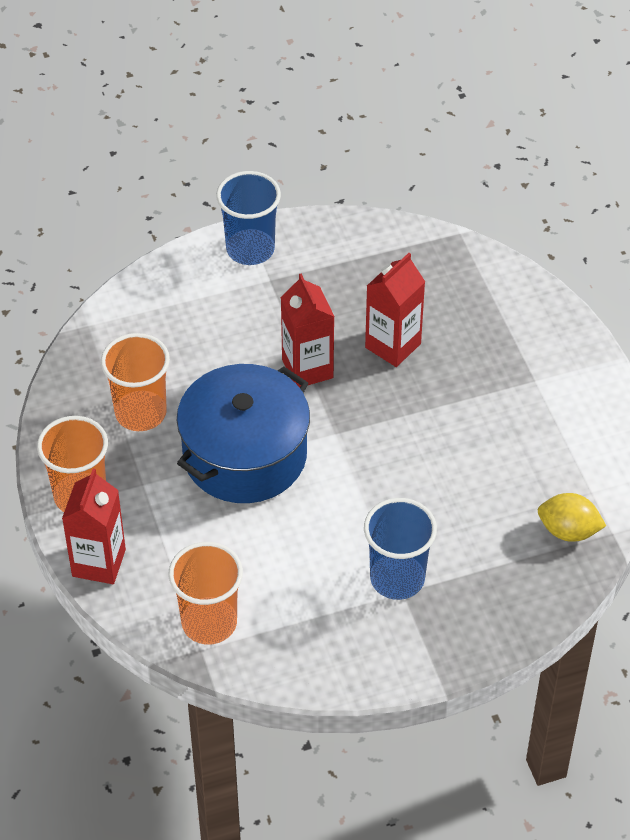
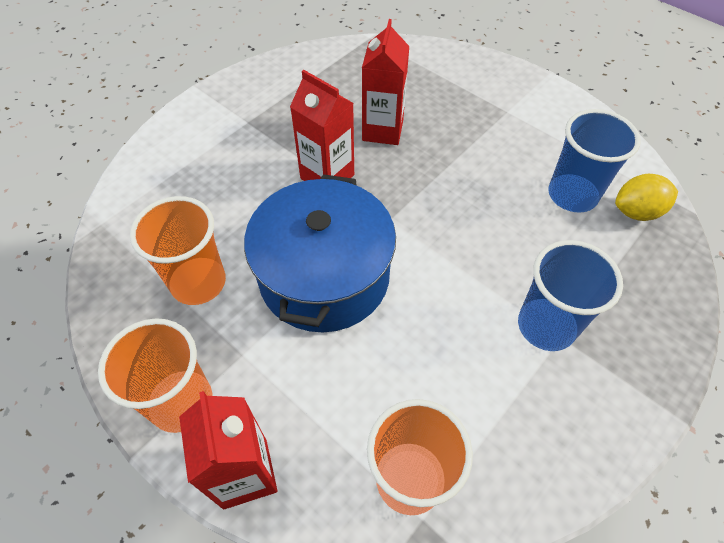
camera: 30 degrees left, 5 degrees up
(250, 249) = (216, 106): blue cup -> blue cup (572, 195)

